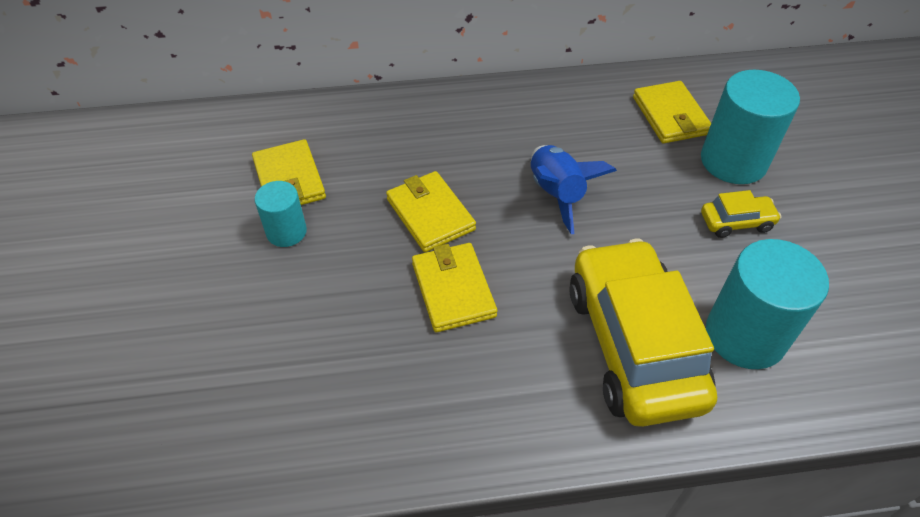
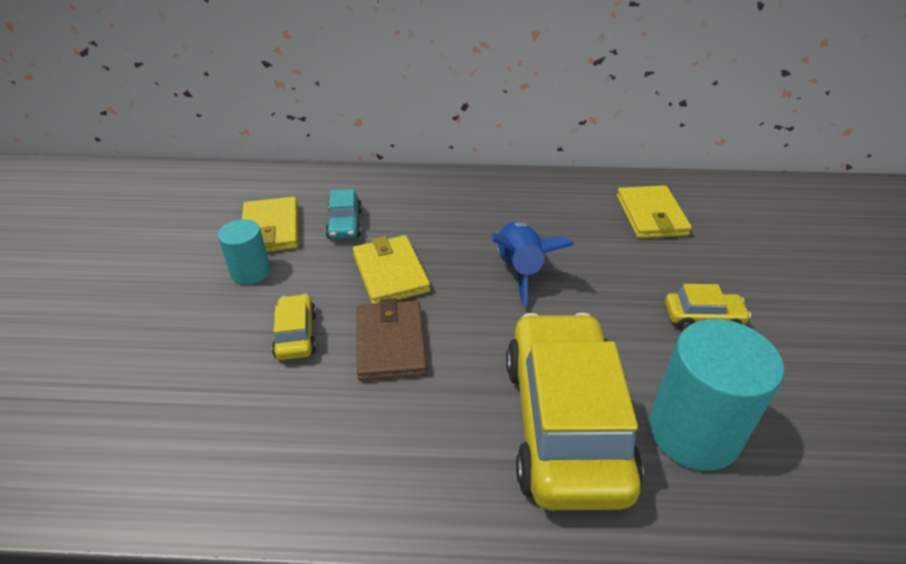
camera: 10 degrees right, 10 degrees down
(358, 294) = (296, 335): none -> yellow car
(366, 164) = (345, 224): none -> turquoise car
(453, 289) = (390, 343): yellow wallet -> brown wallet
(733, 161) = (709, 261): turquoise cylinder -> none

